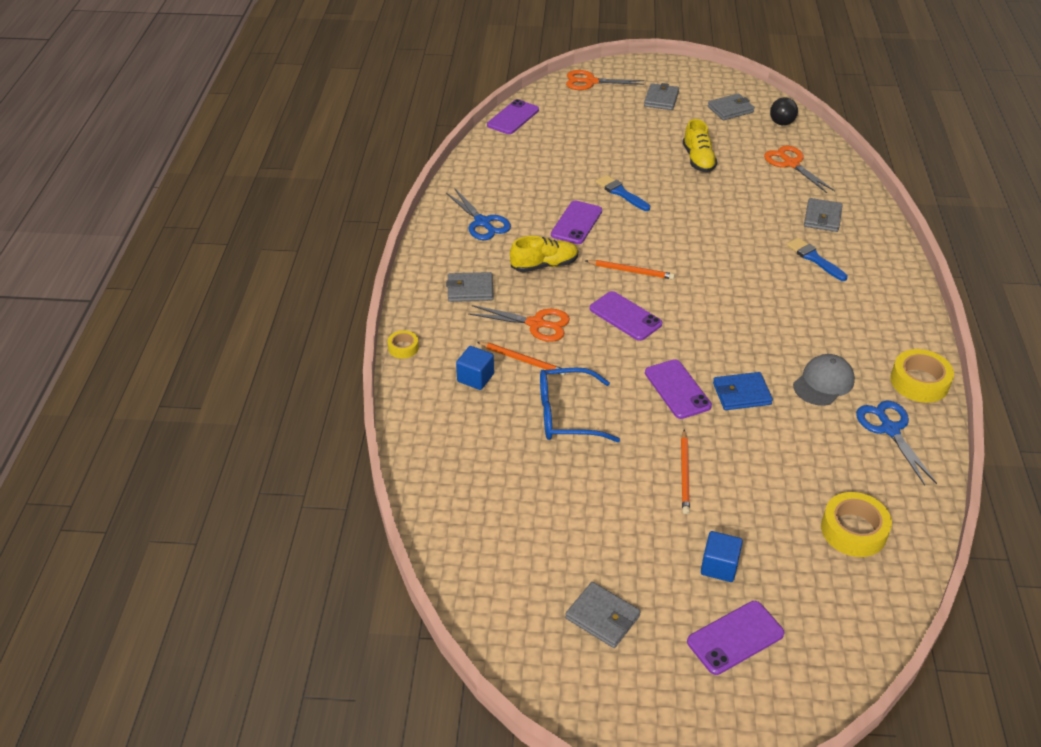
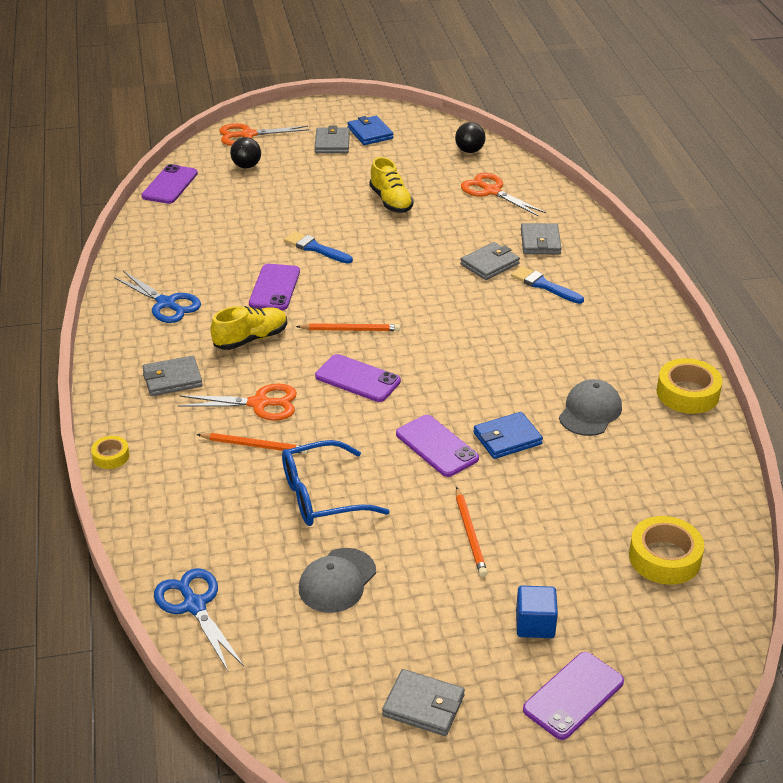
camera: 15 degrees left, 5 degrees down
(475, 378) = (205, 474): blue cube -> none
(559, 492) = (337, 581): none -> grey cap
(582, 110) = (246, 166): none -> black ball
(697, 94) = (370, 133): none -> blue wallet
(730, 109) = (411, 144): grey wallet -> grey wallet (489, 264)
(889, 429) = (671, 447): blue scissors -> blue scissors (194, 605)

